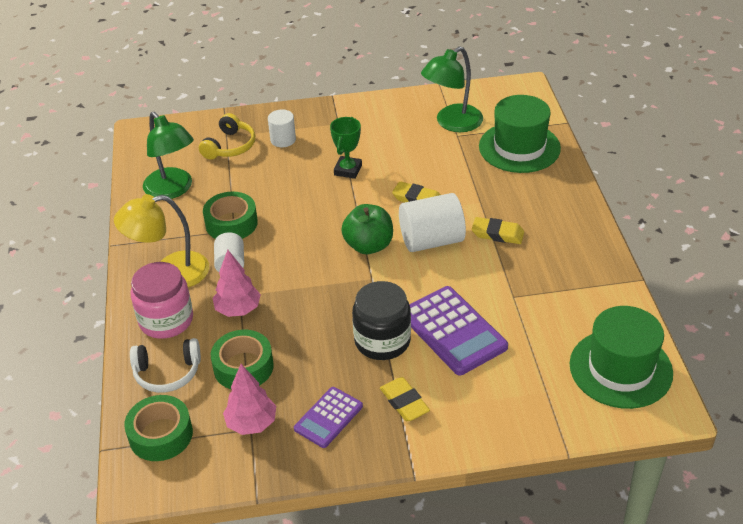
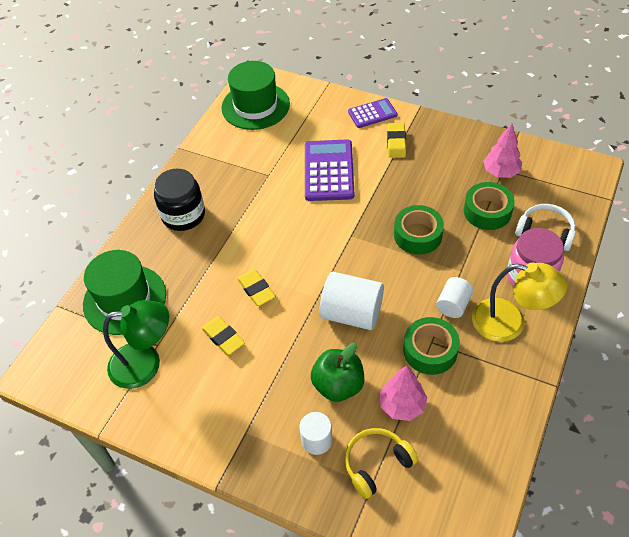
camera: 145 degrees left, 10 degrees up
(161, 435) = (565, 191): green tape -> green tape (417, 235)
(173, 190) = (467, 429): green lamp -> none
(238, 309) = (468, 258): pink tree -> pink tree (402, 405)
(328, 417) = (449, 154): purple calculator -> purple calculator (372, 113)
(348, 170) = (286, 358): green trophy -> none
(368, 245) = (331, 265): green apple -> green apple (338, 385)
(382, 341) = (380, 185): black jar -> black jar (183, 215)
(431, 240) = (281, 245): white cylinder -> white cylinder (352, 313)
(497, 234) = (230, 226): yellow eraser -> yellow eraser (223, 337)

